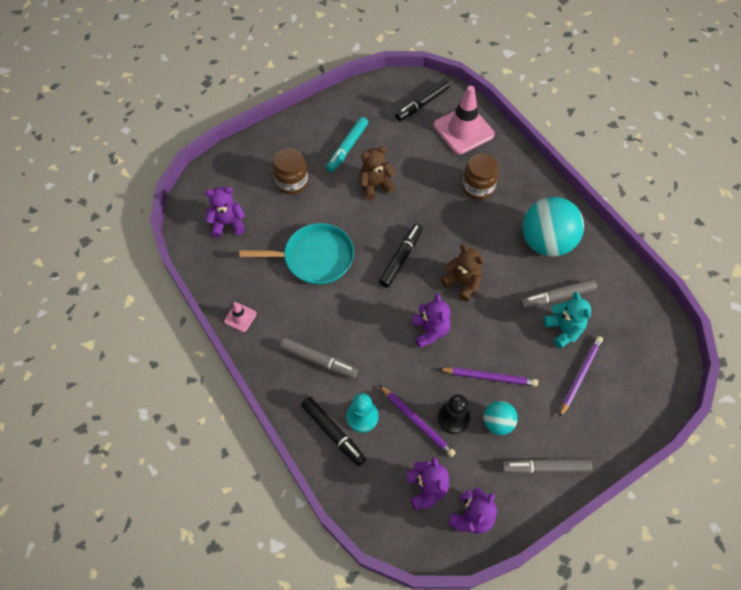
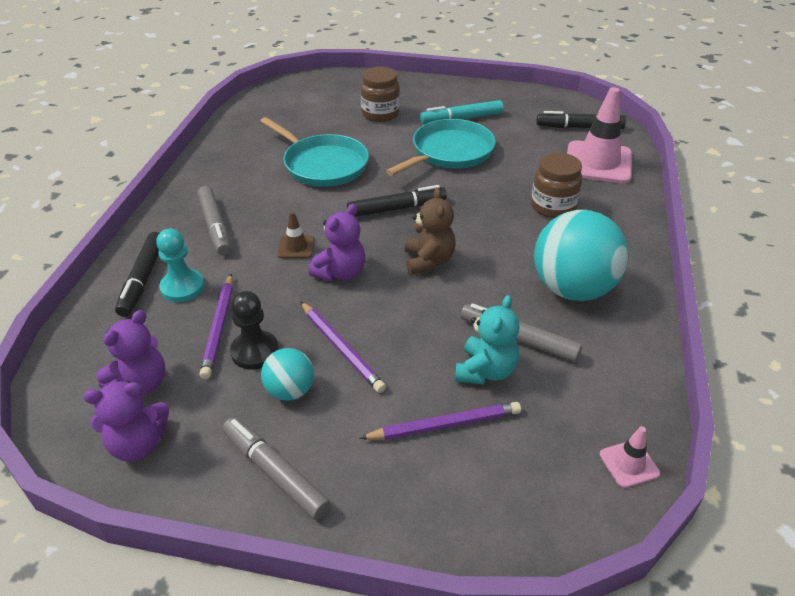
camera: 45 degrees right, 20 degrees down
(228, 223) = (292, 110): purple teddy bear -> none
(240, 317) = (207, 163): pink traffic cone -> pink traffic cone (629, 464)
(375, 185) = (449, 152): brown teddy bear -> turquoise pan
(384, 334) = (296, 247): none -> brown traffic cone

